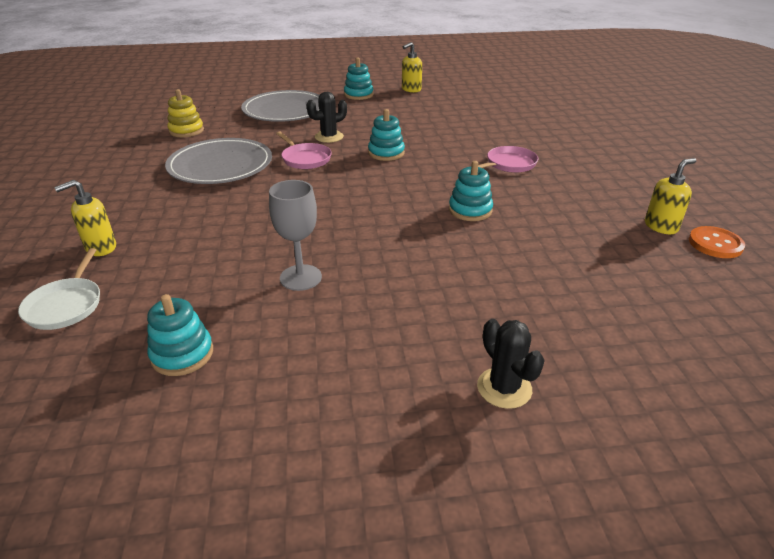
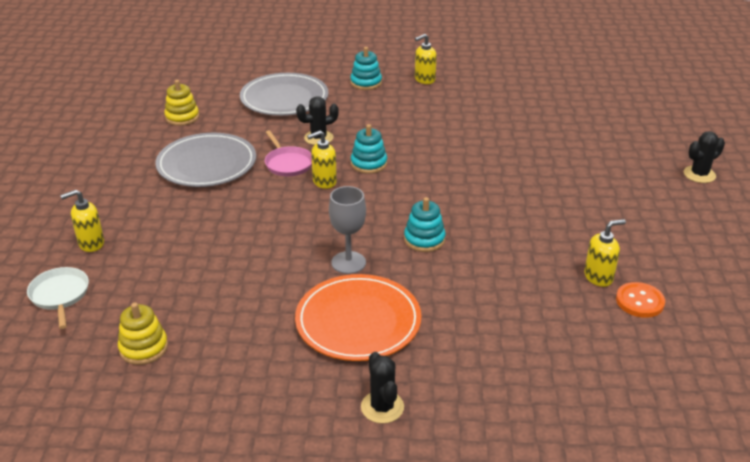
camera: 10 degrees right, 0 degrees up
(66, 305) = (60, 295): white pan -> white pan turned 150 degrees clockwise
(182, 354) = (143, 348): turquoise stacking toy -> yellow stacking toy
(300, 277) = (251, 292): grey goblet -> grey goblet (348, 262)
(347, 171) = (324, 182): none -> yellow soap dispenser
(434, 295) = (358, 321): none -> orange plate
(509, 164) = (486, 189): pink pan -> none
(693, 138) = (699, 174): none -> black cactus

